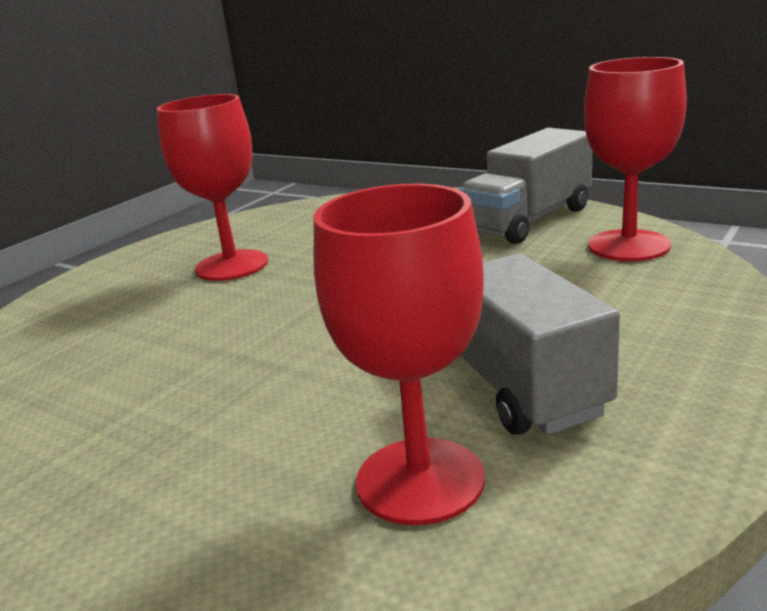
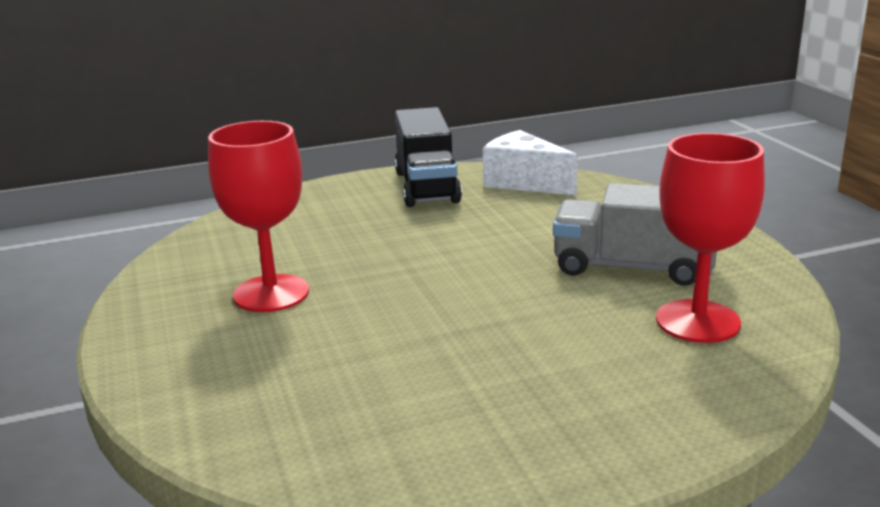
camera: 55 degrees left, 0 degrees up
(528, 220) = (426, 187): grey truck -> black truck
(628, 246) = (524, 182): red goblet -> white cheese

